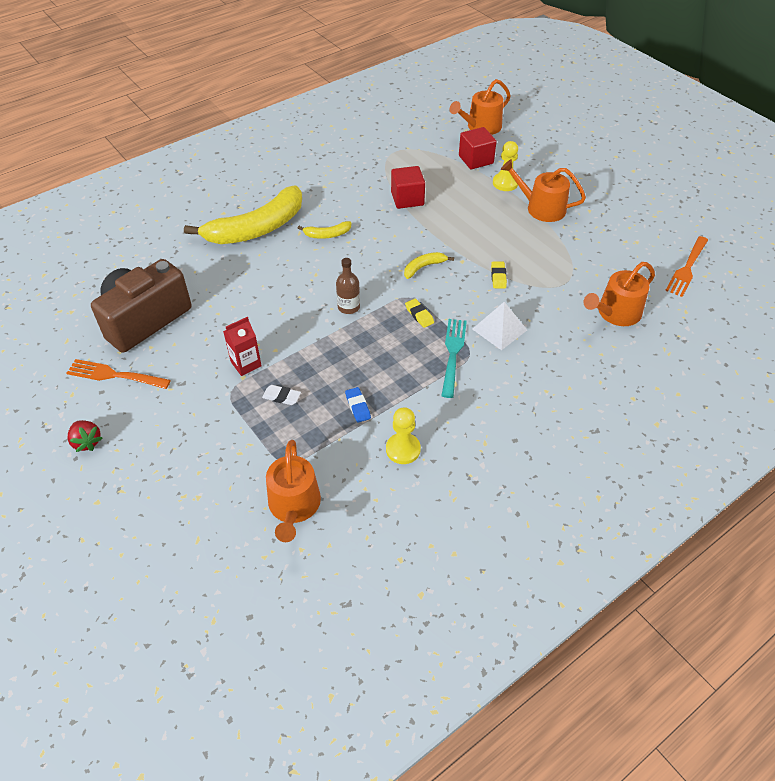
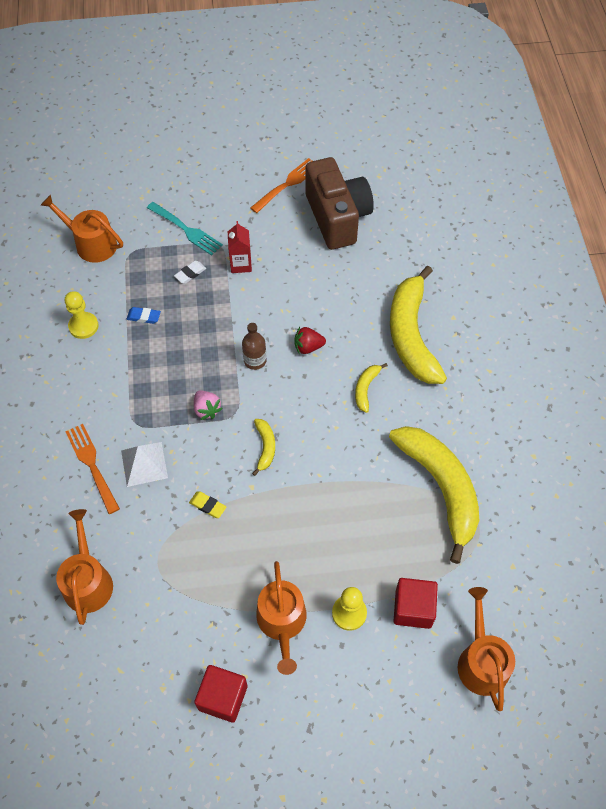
camera: 120 degrees right, 10 degrees up
(87, 442) = (233, 155): red strawberry -> red strawberry (308, 347)
(381, 174) = (440, 487): none -> yellow banana
(407, 199) = (380, 490): red cube -> red cube (223, 697)
(419, 315) = (207, 409): yellow eraser -> pink strawberry
(453, 354) = (145, 410): turquoise fork -> turquoise fork (186, 230)
(541, 208) = (282, 622): orange watering can -> orange watering can turned 120 degrees clockwise
(687, 268) = (89, 709): orange fork -> orange fork (92, 465)

